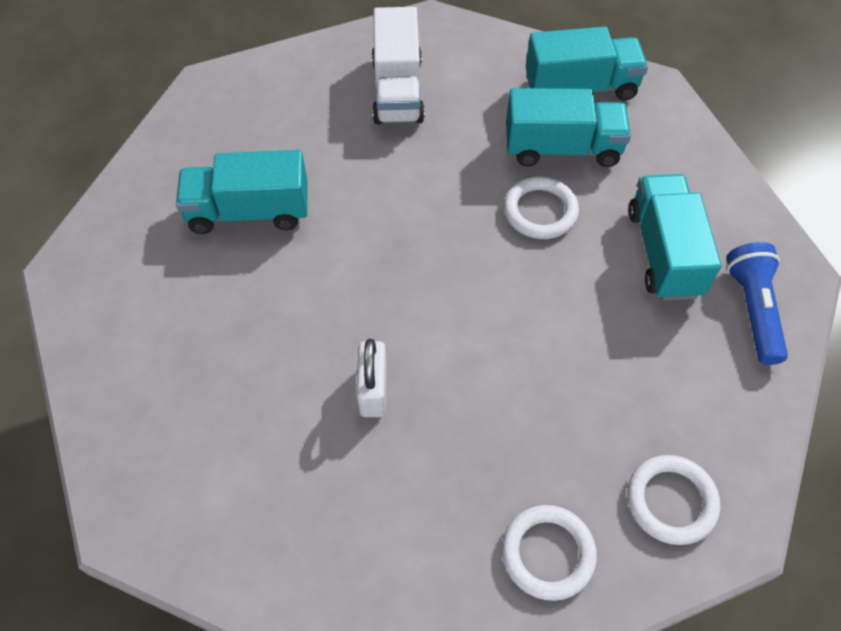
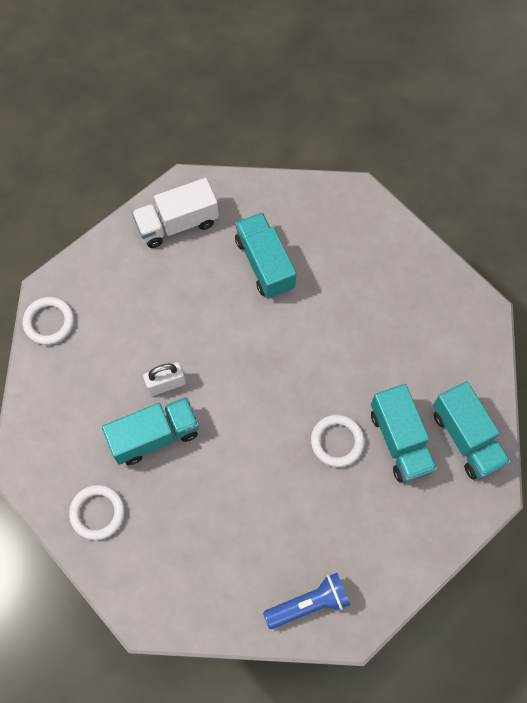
camera: 70 degrees right, 10 degrees up
(397, 90) = (406, 313): white truck -> white truck (177, 223)
(664, 253) = (334, 533): turquoise truck -> turquoise truck (155, 436)
(671, 501) = (151, 576): white ring -> white ring (49, 322)

